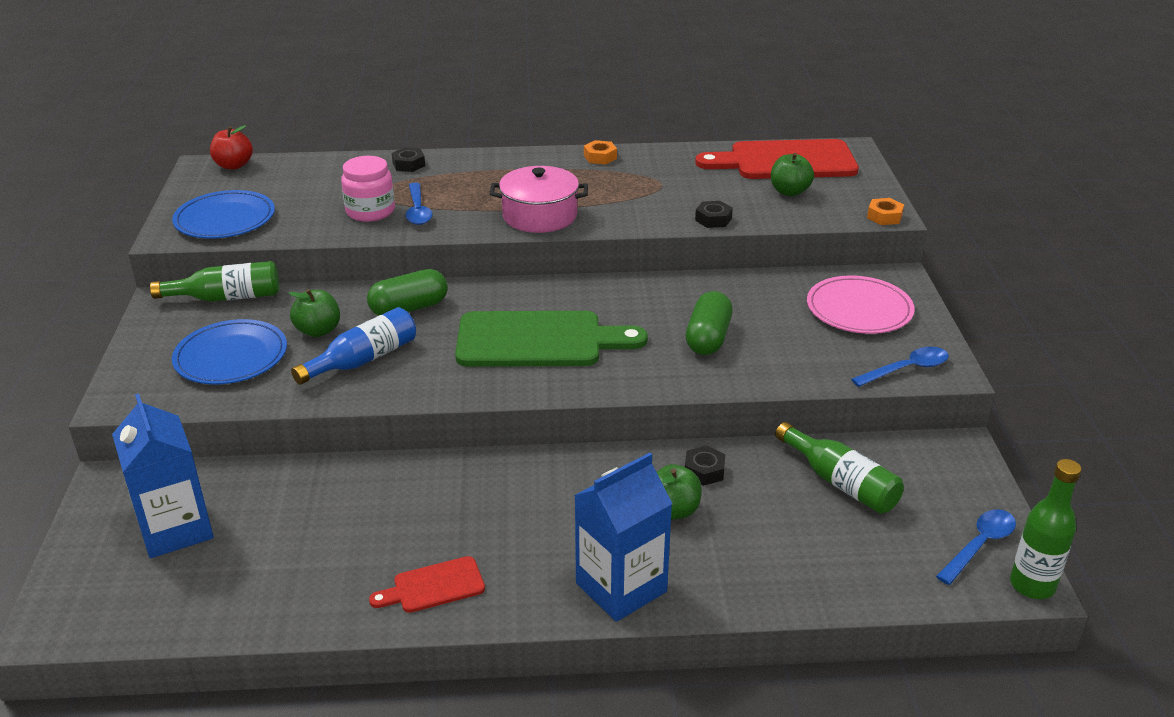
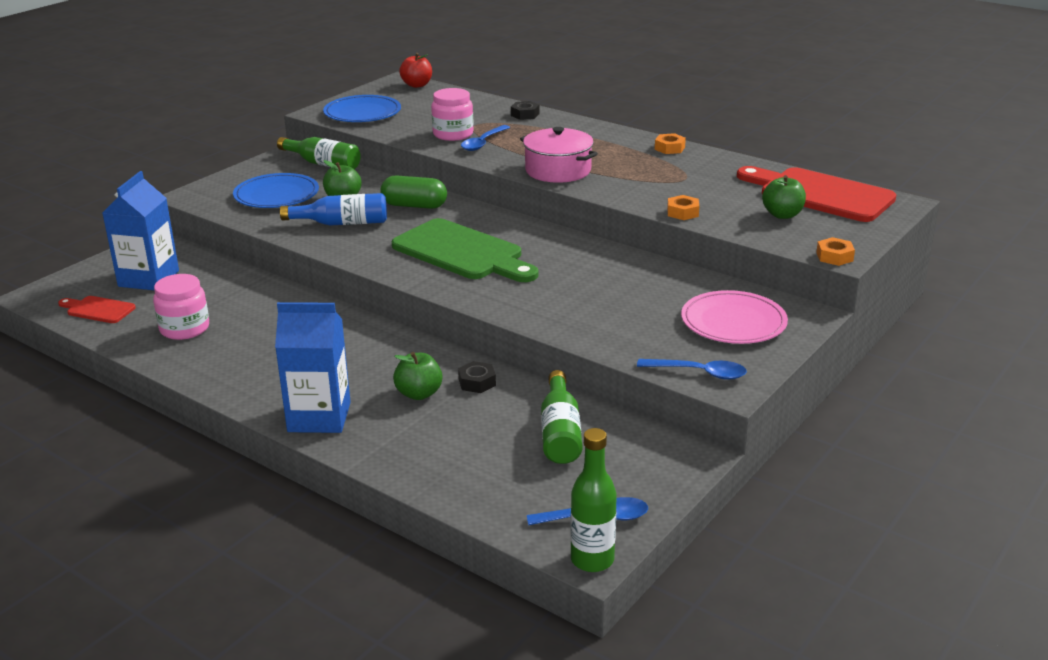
camera: 40 degrees right, 5 degrees down
(321, 568) = (184, 329): none -> pink jar
(433, 586) = (223, 365): red cutting board -> red cutting board (98, 310)
(708, 338) = (580, 295): green capsule -> none
(713, 219) = (682, 212): black nut -> orange nut

